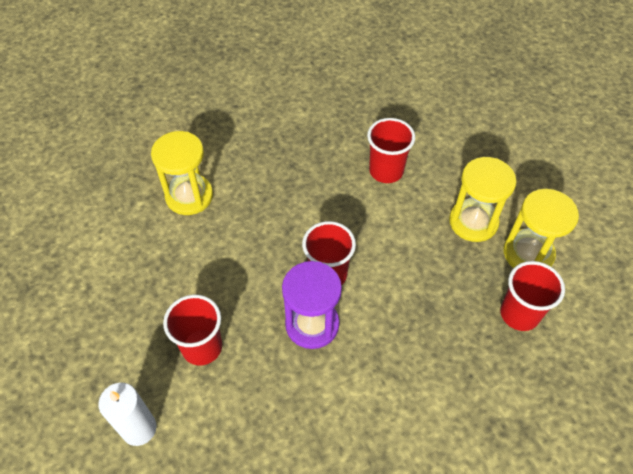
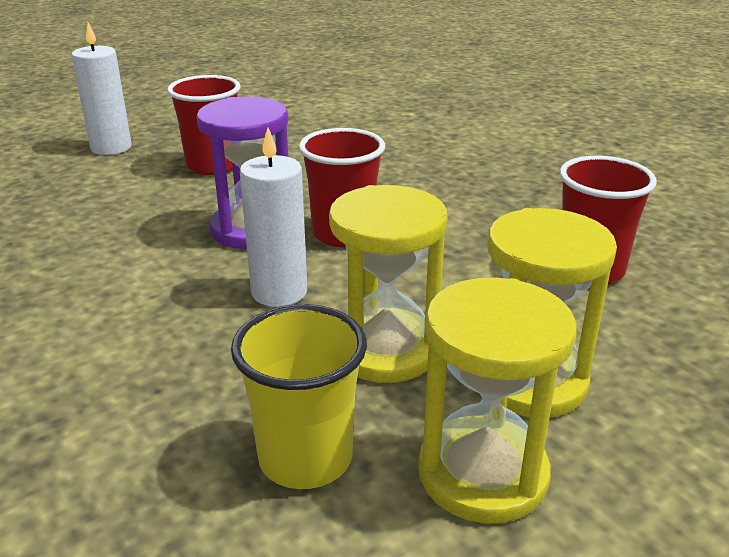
camera: 80 degrees right, 25 degrees down
(189, 196) = (436, 135): yellow hourglass -> yellow hourglass (385, 350)
(389, 314) = (279, 292): none -> white candle
(519, 314) = (305, 458): red cup -> yellow cup

